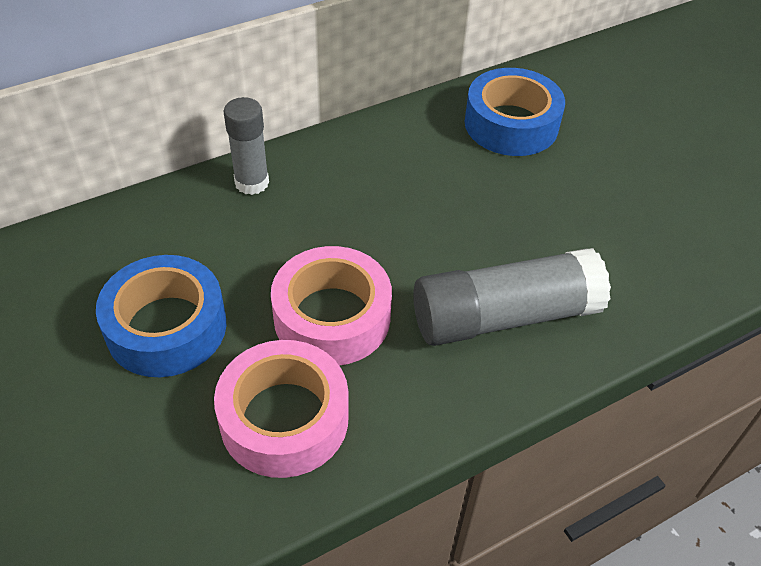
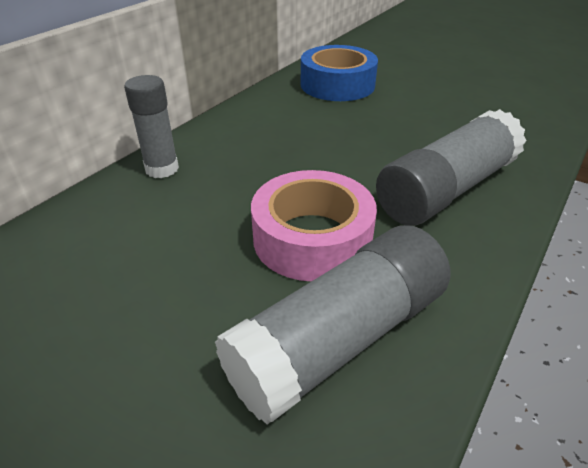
camera: 25 degrees left, 10 degrees down
(166, 327) = (153, 306): blue tape -> none
(284, 418) = (339, 339): pink tape -> grey glue stick

